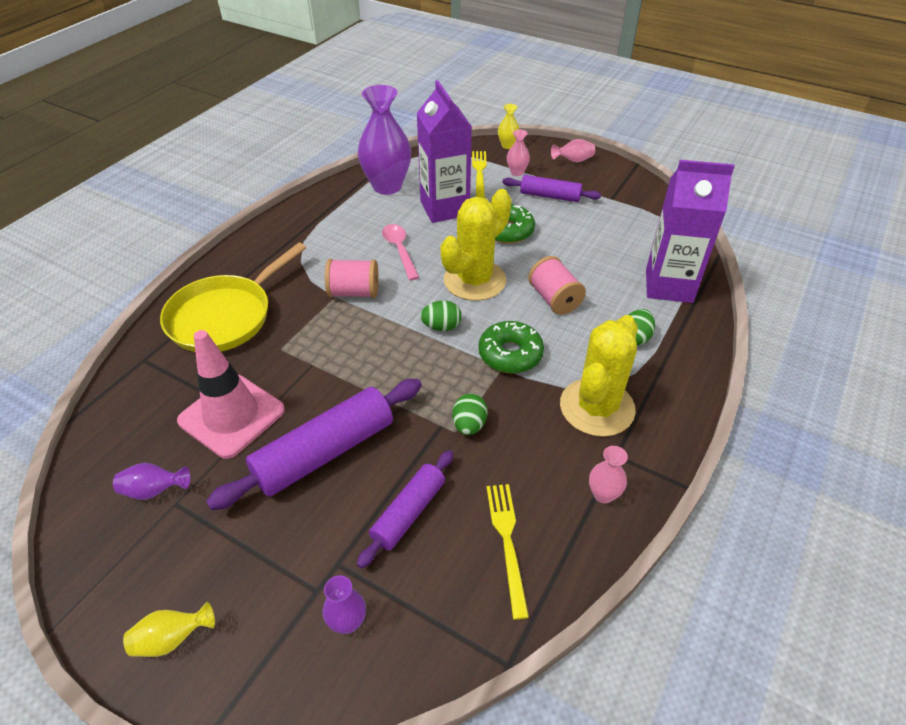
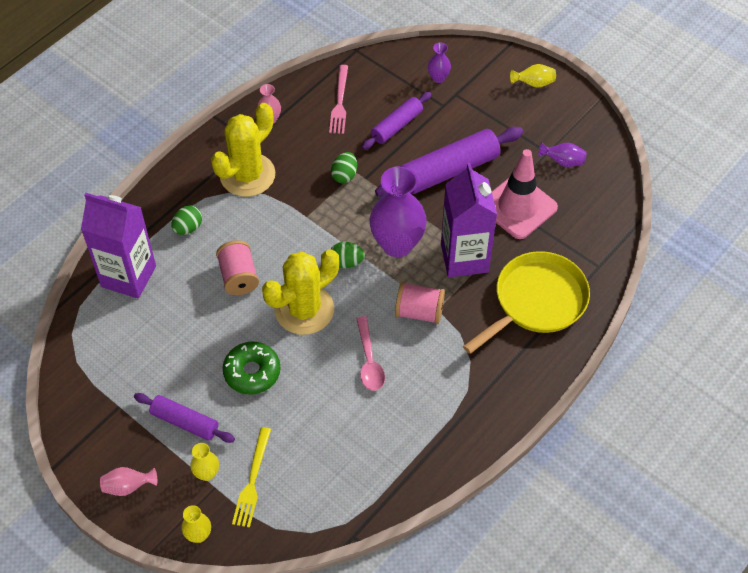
camera: 170 degrees left, 10 degrees up
(387, 186) = (369, 471): purple vase -> purple vase (397, 244)
(444, 208) = (309, 419): purple carton -> purple carton (464, 258)
(507, 542) = (339, 102): yellow fork -> pink fork
(510, 354) = (296, 227): green donut -> none
(517, 172) = (207, 473): pink vase -> yellow vase

